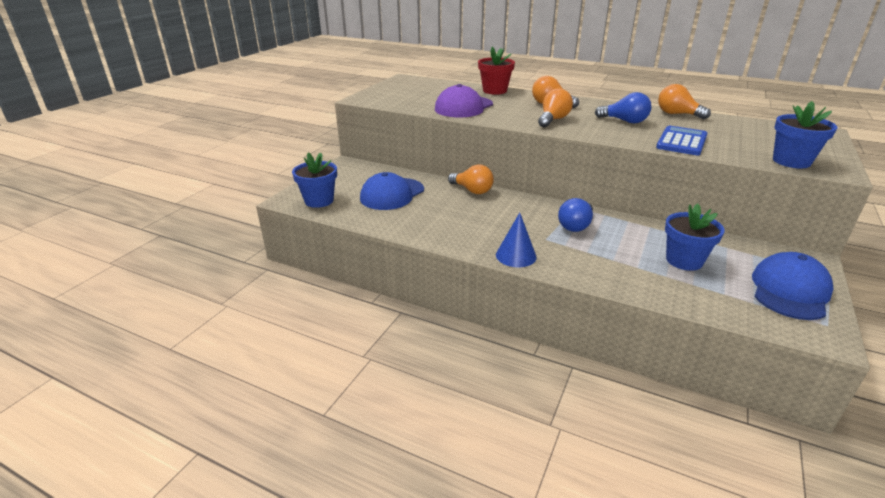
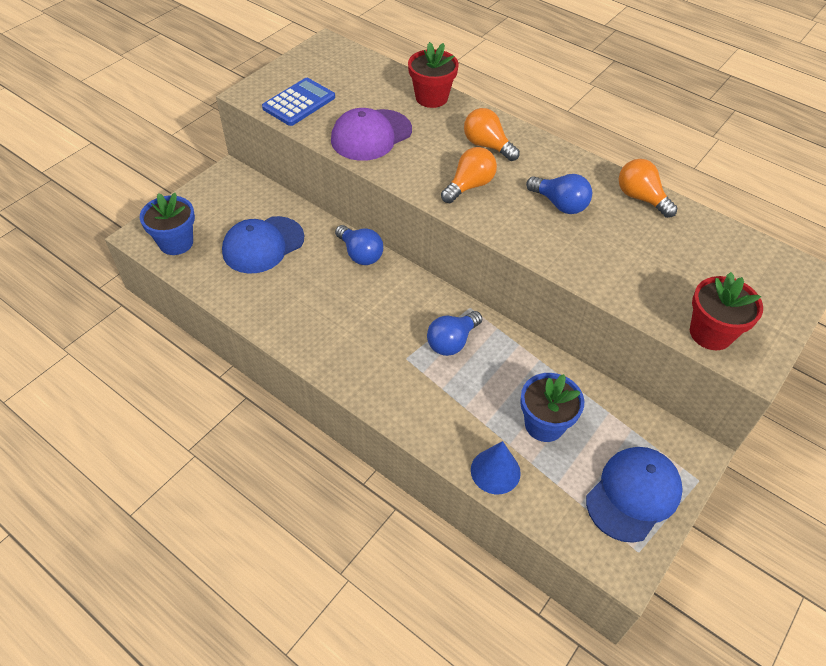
camera: 10 degrees right, 20 degrees up
(472, 190) = (360, 254): orange light bulb -> blue light bulb
(516, 255) = (359, 380): blue cone -> blue cone (495, 471)
(681, 142) = (602, 265): blue calculator -> blue calculator (299, 103)
(791, 161) = (710, 333): blue flower pot -> red flower pot

